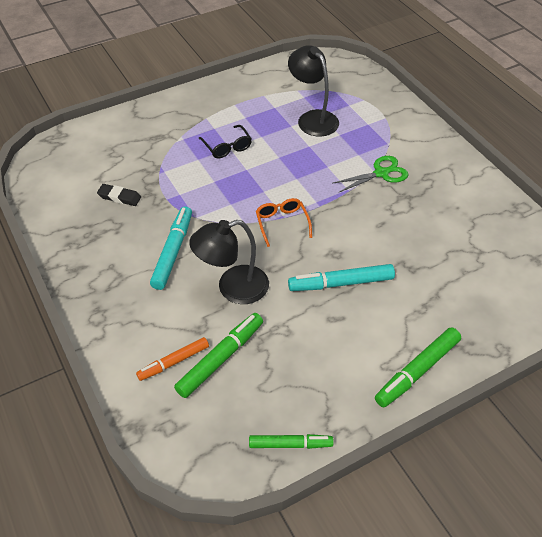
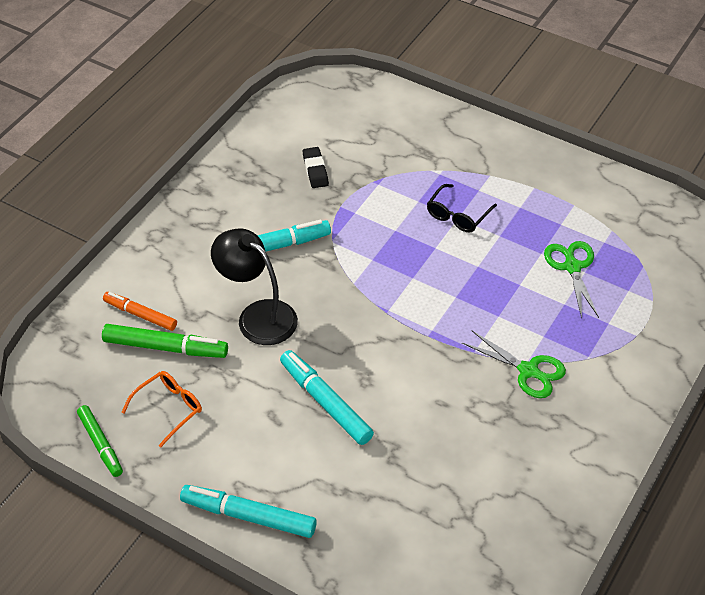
camera: 60 degrees right, 0 degrees up
(282, 223) = (376, 315): orange glasses -> orange glasses (169, 409)
(312, 118) = (572, 267): black lamp -> green scissors
(417, 371) = (248, 516): green marker -> turquoise marker

